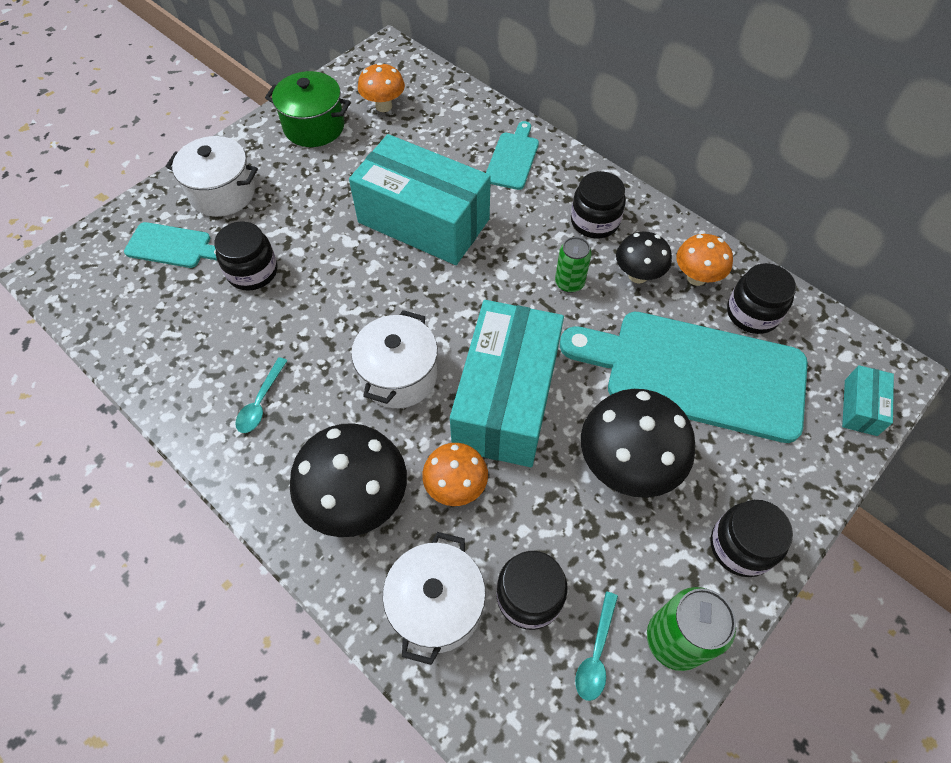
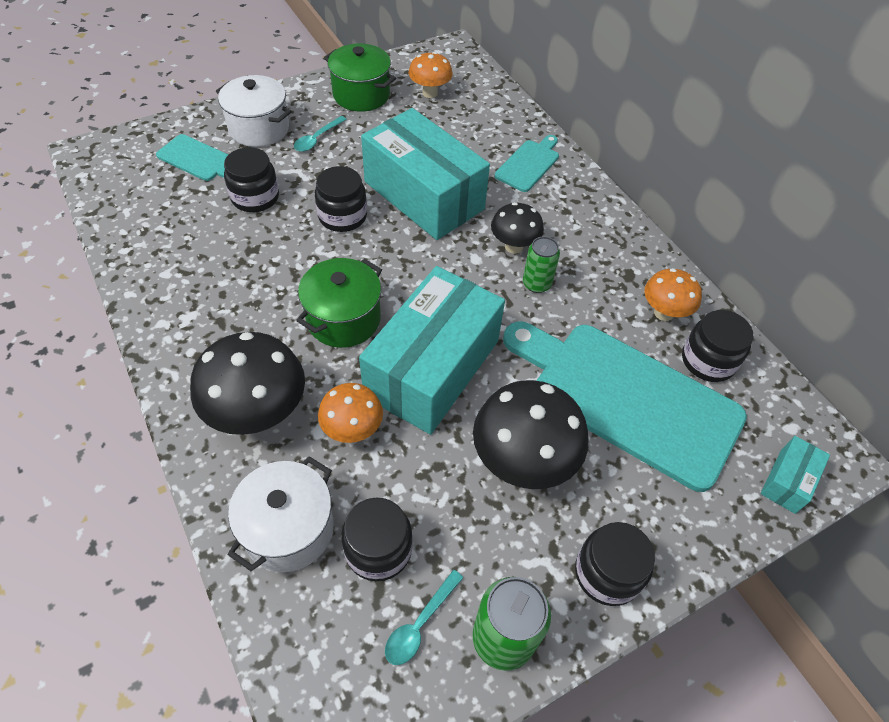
camera: 15 degrees right, 5 degrees down
(261, 402) = (213, 305): turquoise spoon -> turquoise spoon (317, 139)
(399, 376) = (343, 319): white pot -> green pot
(594, 221) = (584, 237): black jar -> black jar (342, 216)
(638, 275) = (606, 295): black mushroom -> black mushroom (514, 246)

